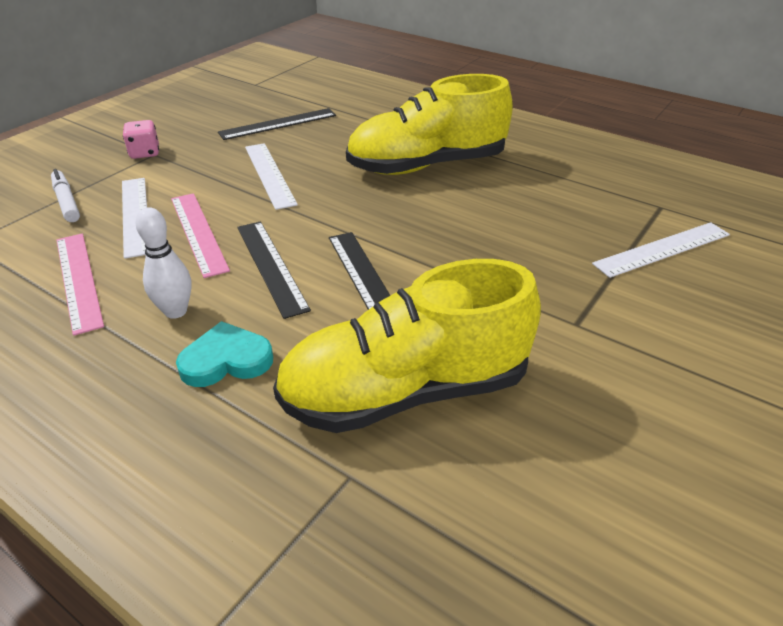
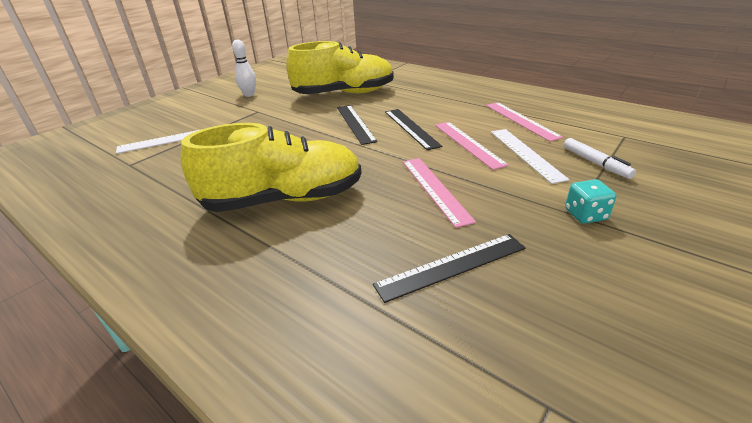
camera: 175 degrees left, 5 degrees down
(145, 153) = (585, 215): pink dice -> turquoise dice
(175, 311) = (454, 111): white bowling pin -> white bowling pin (249, 95)
(226, 360) = (420, 98): turquoise heart -> none
(269, 174) = (435, 189): white ruler -> pink ruler

